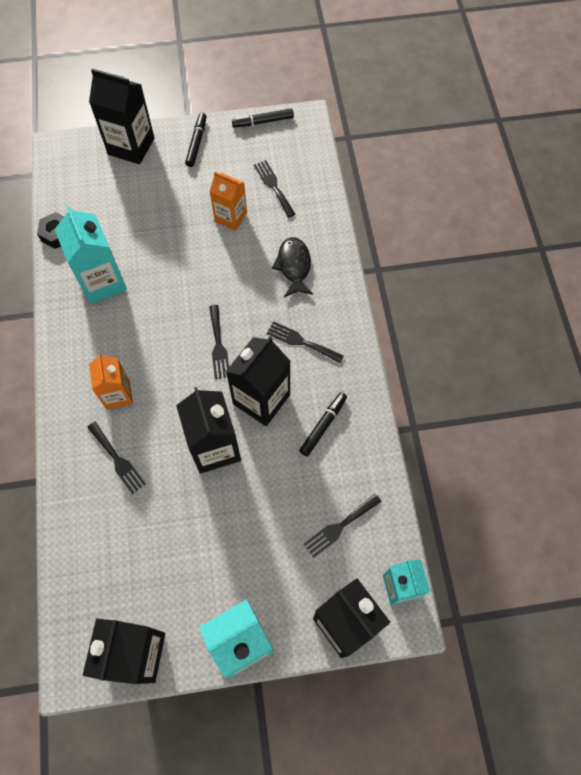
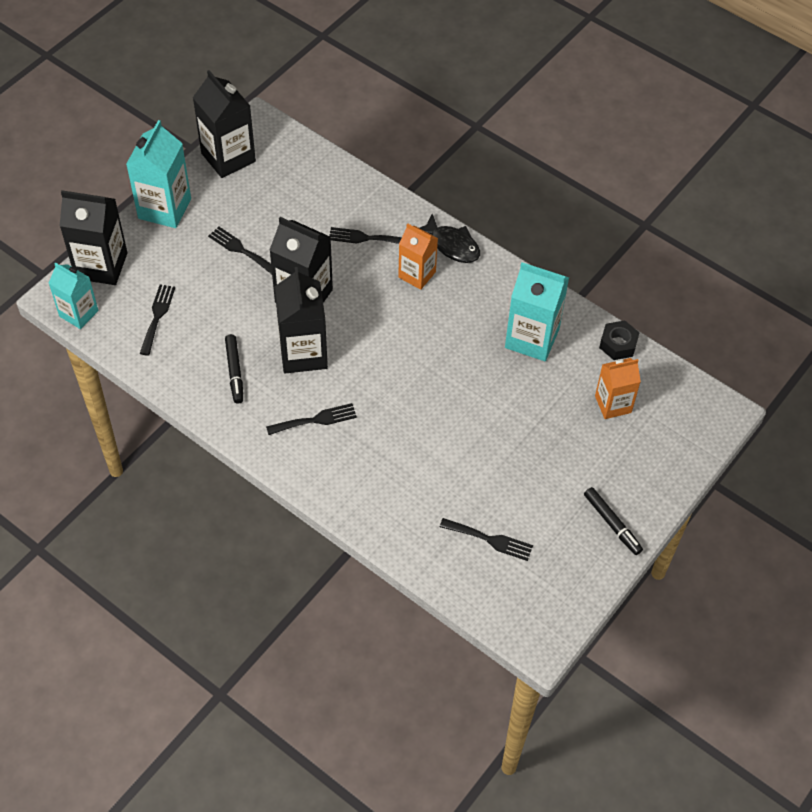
camera: 135 degrees right, 10 degrees down
(131, 146) = (664, 469): black carton -> none
(218, 345) = (381, 365): black fork -> black fork (241, 250)
(231, 217) = (494, 477): orange carton -> orange carton (613, 404)
(263, 122) = (578, 602): black marker -> none
(294, 266) = (389, 478): black fish -> black fish (452, 245)

